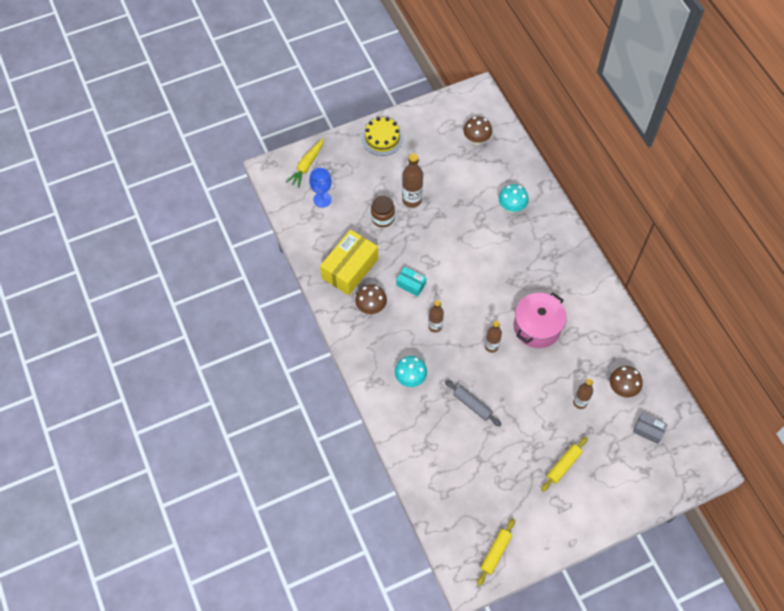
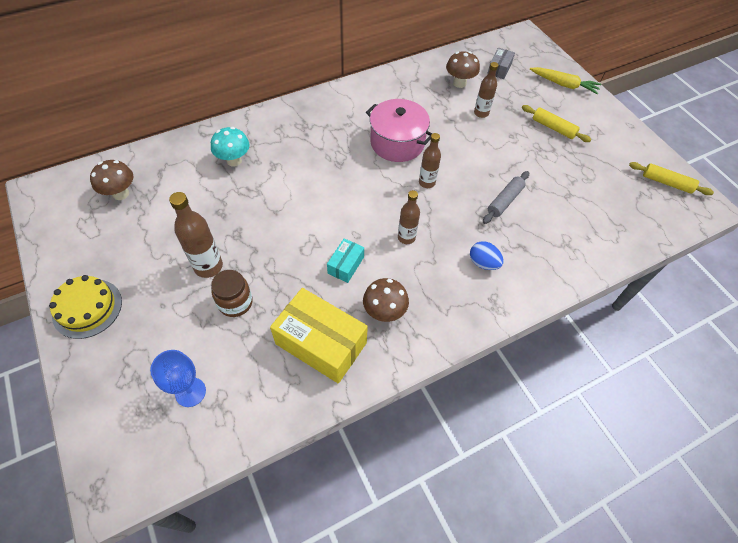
camera: 95 degrees left, 5 degrees down
(307, 166) = (116, 423): yellow carrot -> yellow carrot (563, 85)
(410, 378) = (483, 263): turquoise mushroom -> blue egg

